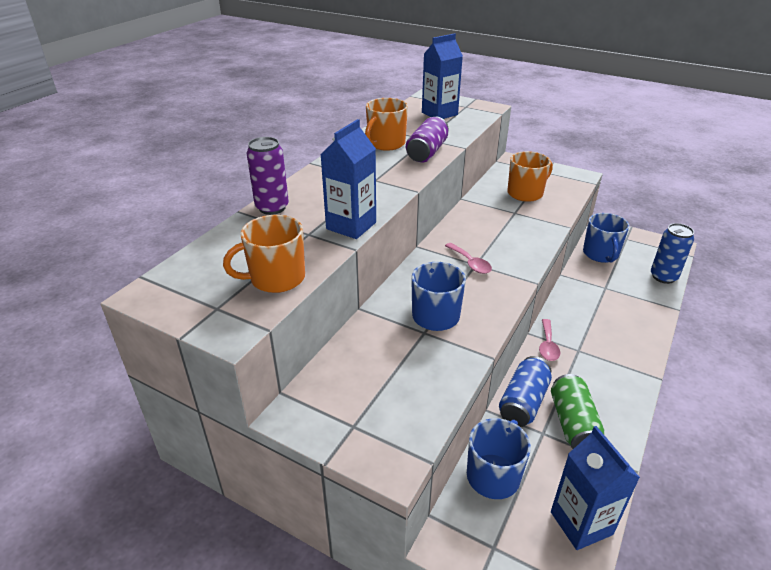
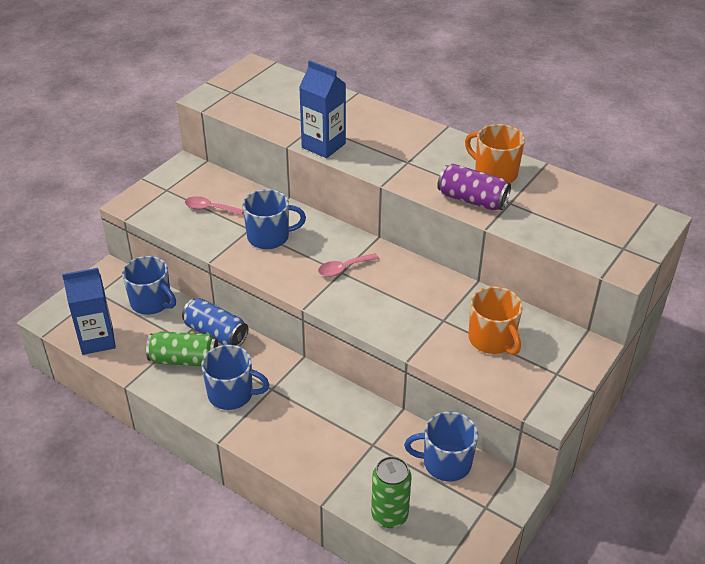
camera: 95 degrees right, 5 degrees up
(272, 207) = (360, 108): purple can -> none
(276, 278) = (257, 112): orange mug -> none
(439, 113) = (592, 222): blue carton -> none
(547, 345) = (282, 366): pink spoon -> pink spoon (209, 208)
(600, 377) = (231, 394): none -> blue mug
(663, 277) = (389, 515): blue can -> green can

